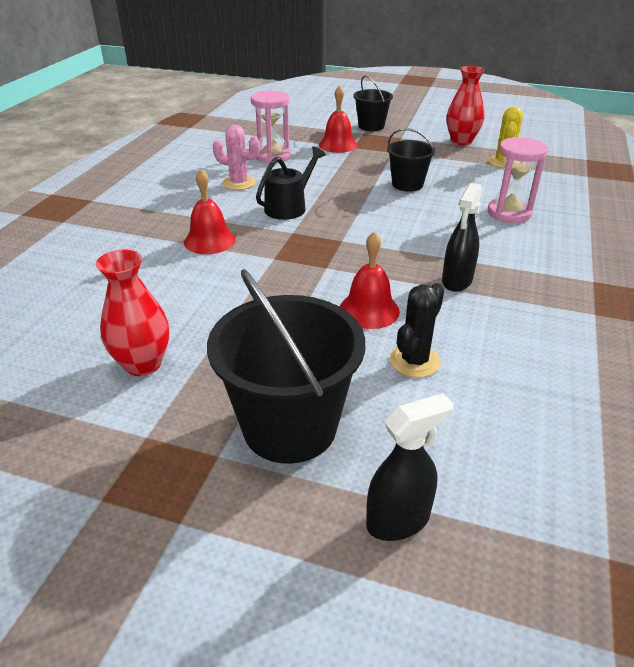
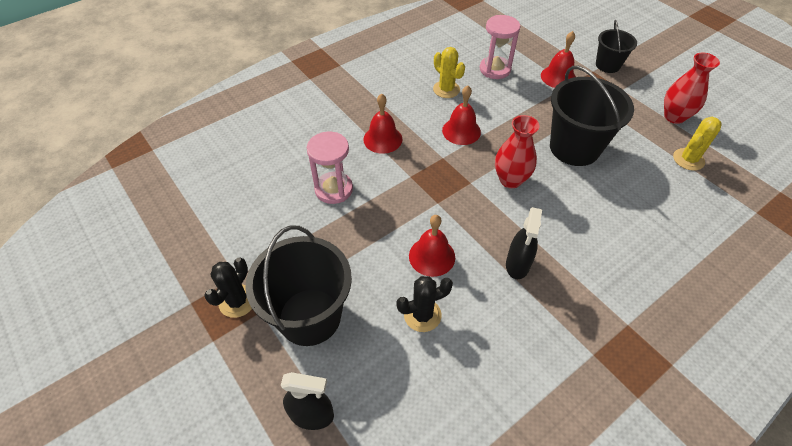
camera: 35 degrees right, 15 degrees up
(143, 364) = (271, 224): red vase -> red vase (510, 180)
(174, 461) = (237, 301): none -> black cactus
(239, 183) = (446, 89): pink cactus -> yellow cactus
(289, 207) = (461, 131): black watering can -> red bell
(407, 184) = (574, 148): black bucket -> black bucket, size x1.77
(457, 281) = (517, 265): black spray bottle -> black spray bottle turned 45 degrees counterclockwise
(509, 213) = (631, 219): pink hourglass -> pink hourglass (334, 189)

